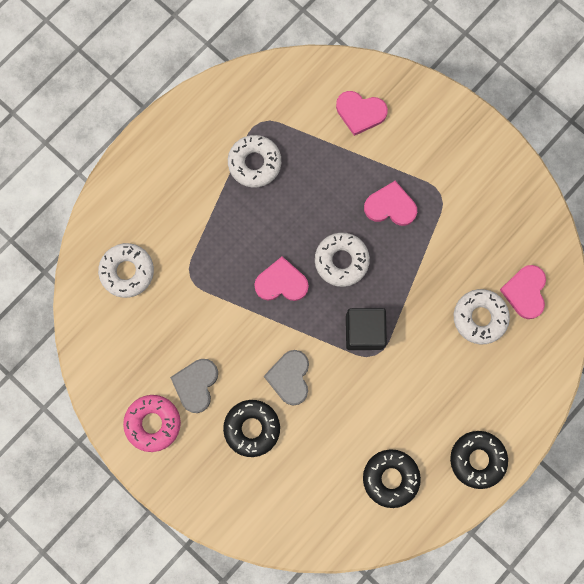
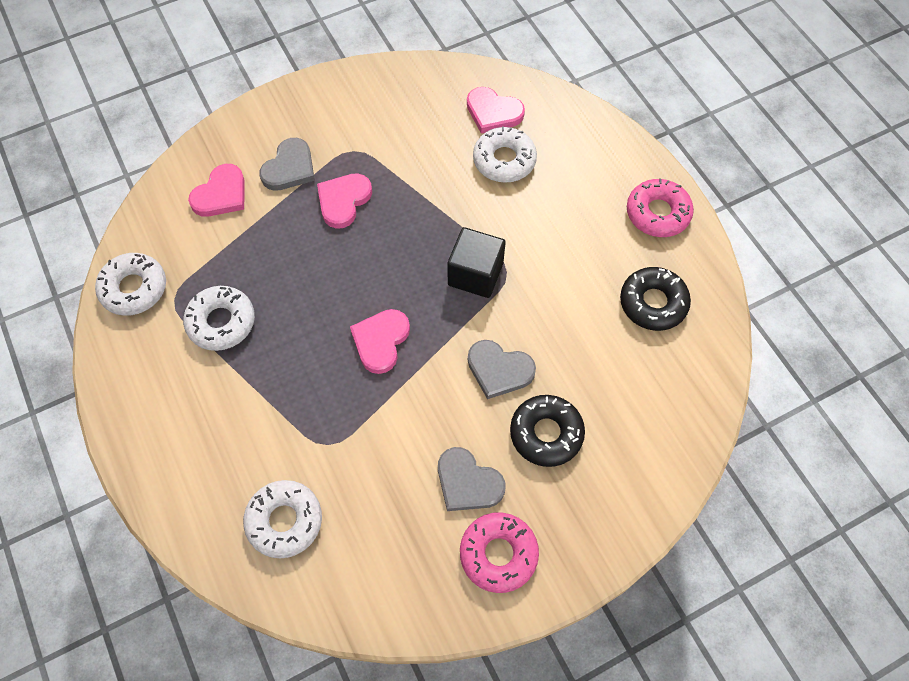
camera: 70 degrees left, 15 degrees down
(341, 261) = (383, 270): white donut -> white donut (134, 288)
(404, 153) = (289, 168): none -> grey heart
(477, 459) = (657, 213): black donut -> pink donut

